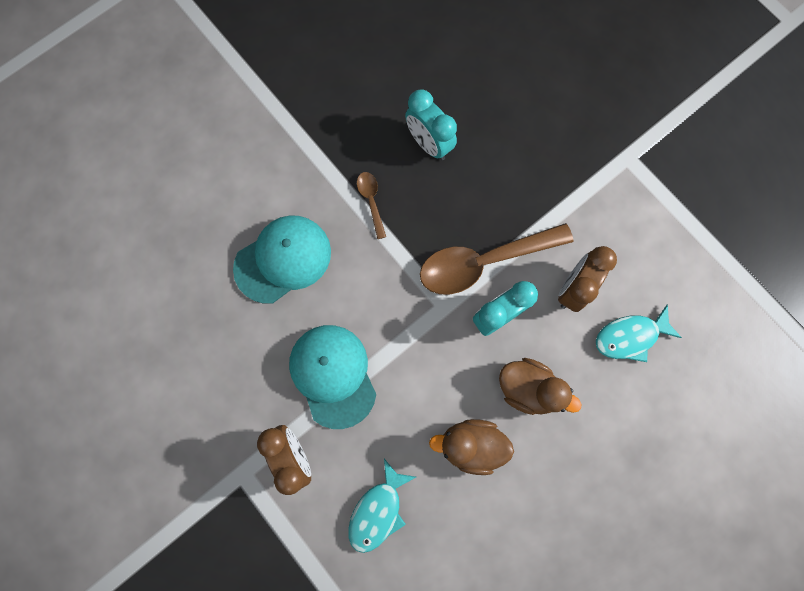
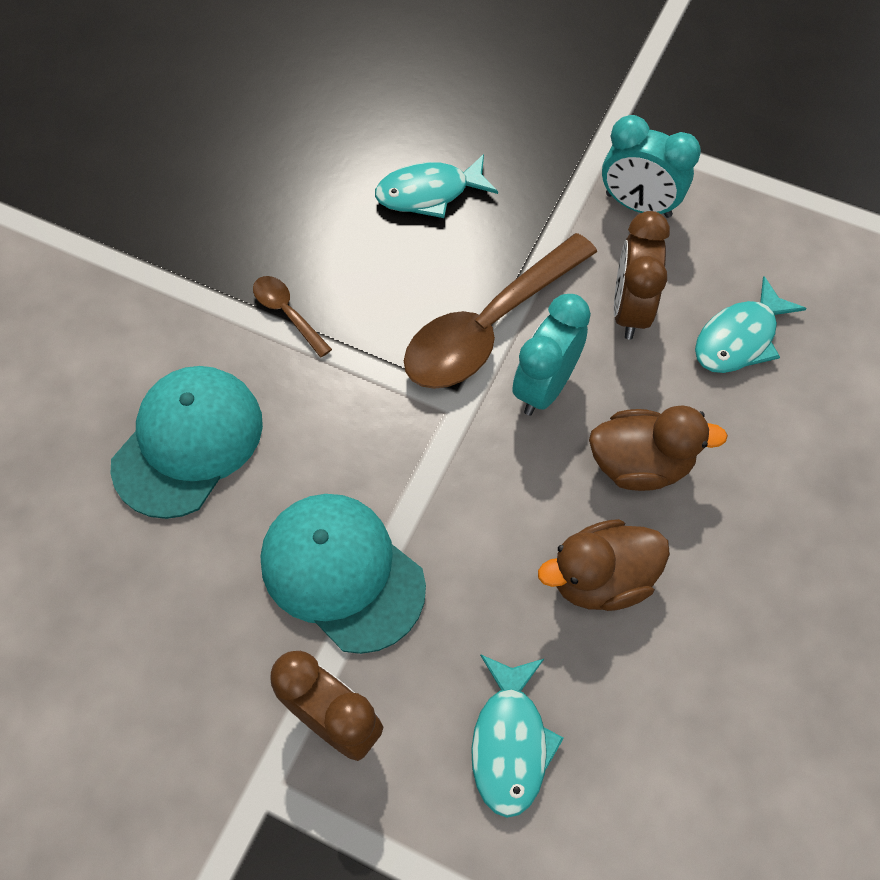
camera: 25 degrees left, 15 degrees down
(429, 144) = (335, 211): turquoise clock -> turquoise clock (638, 205)
(491, 155) = (429, 193): none -> turquoise fish

